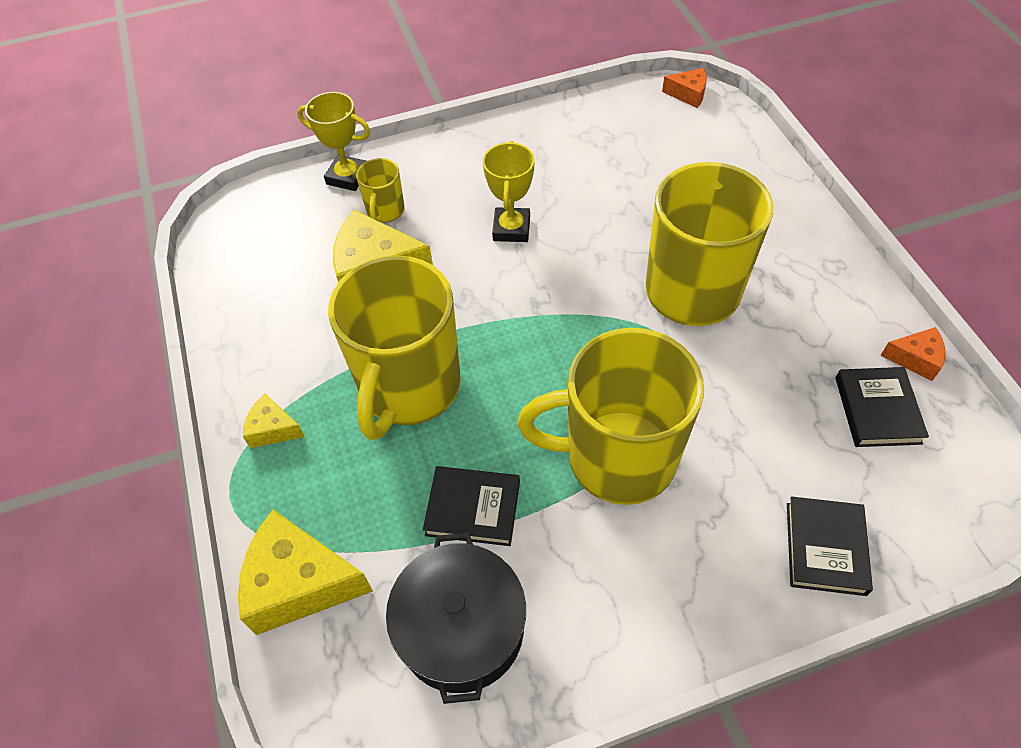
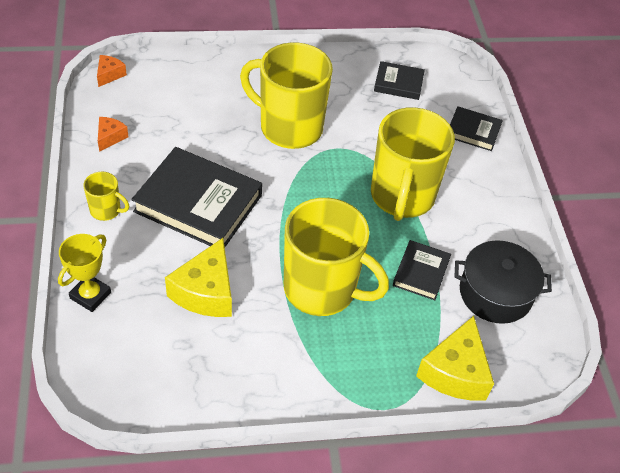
camera: 85 degrees left, 5 degrees down
(273, 429) = (334, 376): yellow cheese -> none
(385, 211) = (144, 276): yellow mug -> yellow mug (106, 210)
(511, 229) = (198, 203): yellow trophy -> black book
(915, 359) = (370, 58): orange cheese -> orange cheese (110, 137)

